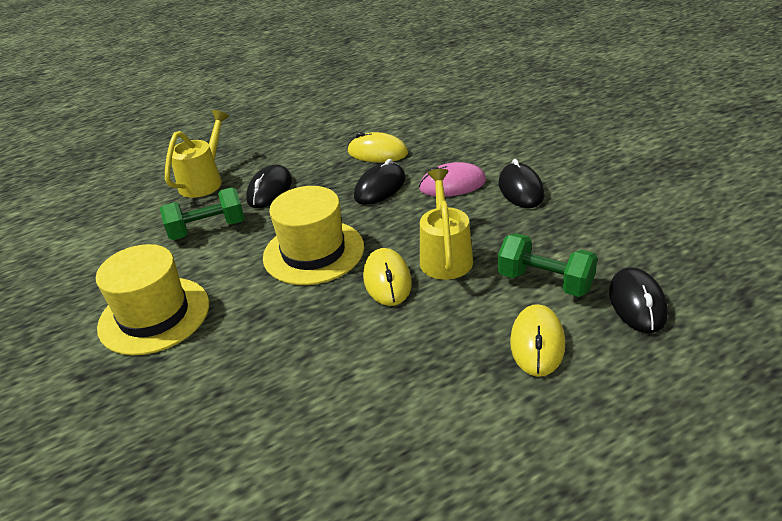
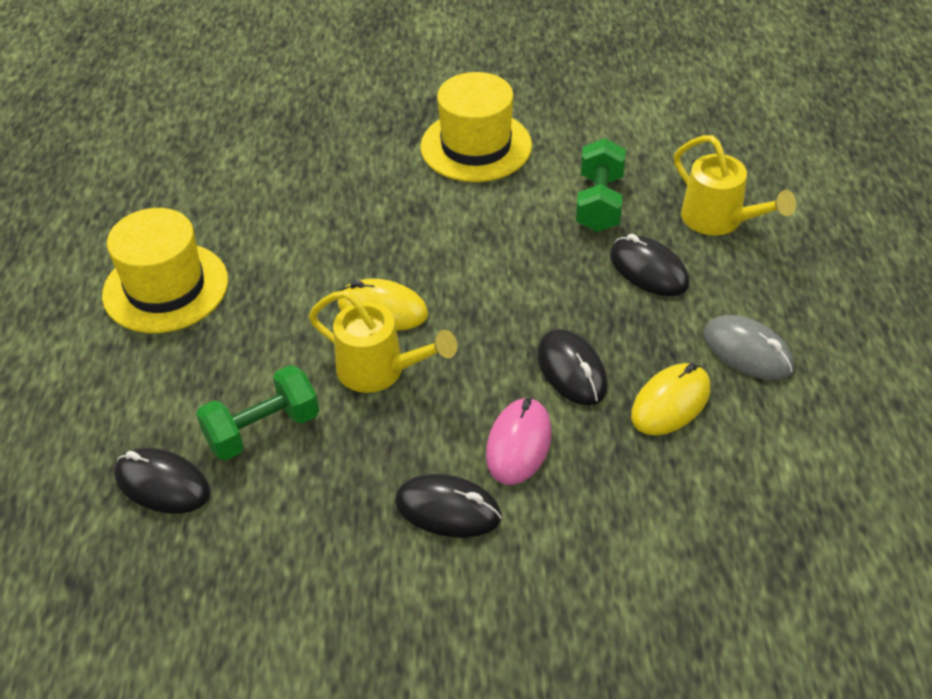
camera: 115 degrees right, 10 degrees up
(313, 252) = (482, 271): yellow hat -> yellow hat (165, 287)
(319, 143) = (747, 351): none -> grey mouse
(537, 343) = (195, 376): yellow mouse -> none

